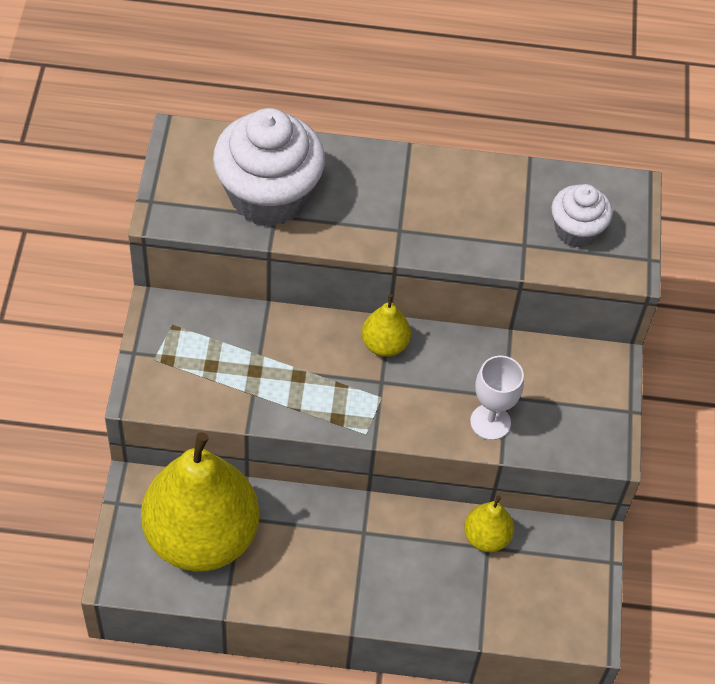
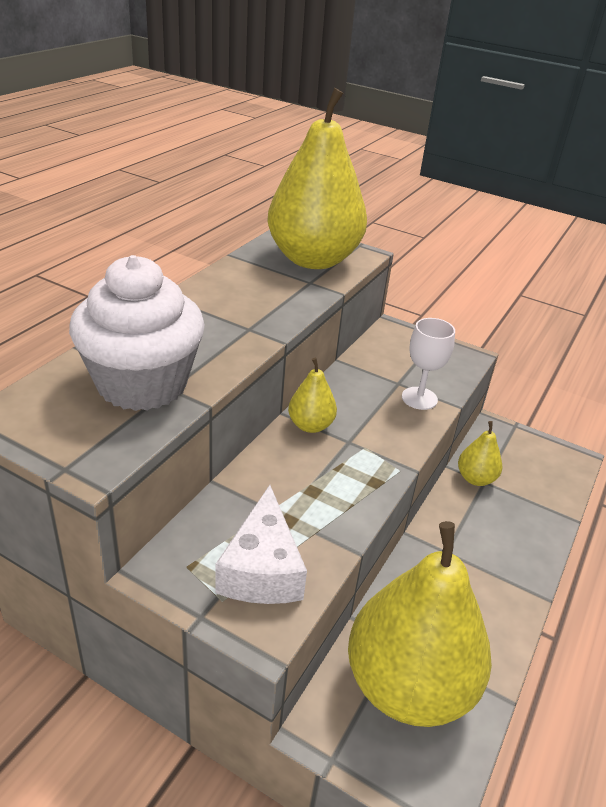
camera: 65 degrees left, 20 degrees down
(195, 372) = (262, 569): none -> white cheese
(576, 230) = (313, 259): white cupcake -> yellow pear

